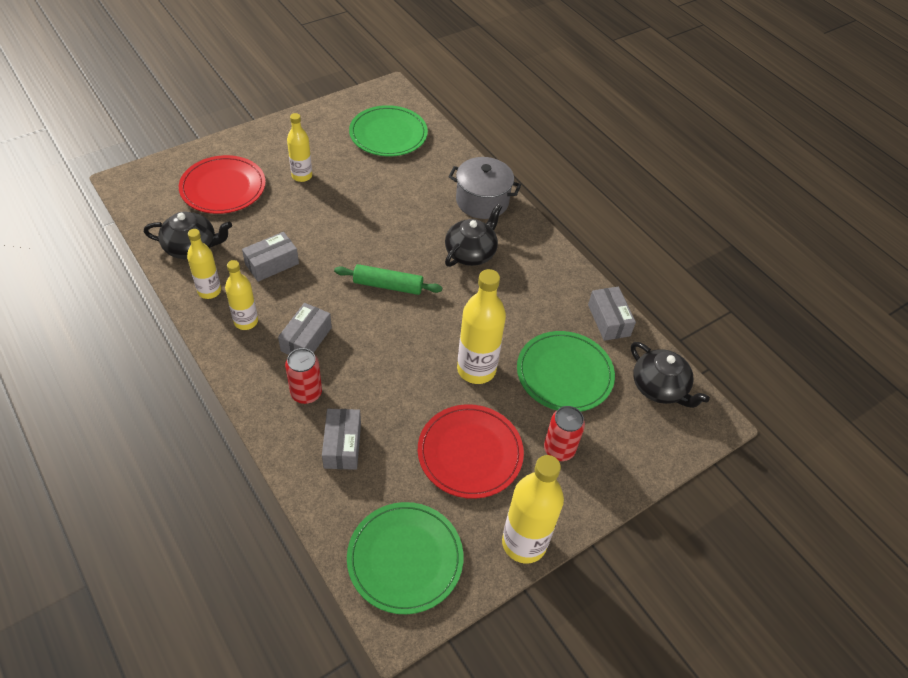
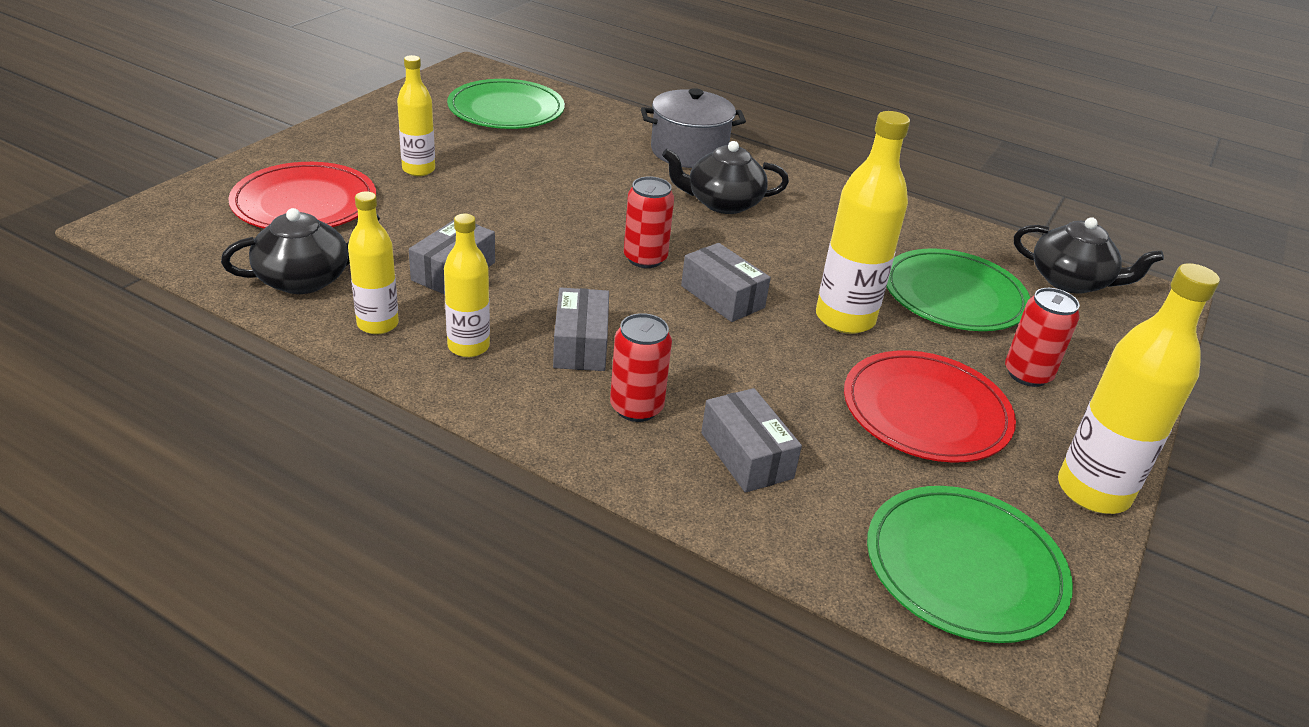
camera: 25 degrees left, 15 degrees down
(388, 285) = (645, 258): green rolling pin -> red can
(471, 253) = (722, 203): black teapot -> black teapot turned 105 degrees counterclockwise
(609, 320) = (949, 232): grey box -> grey box (722, 297)

